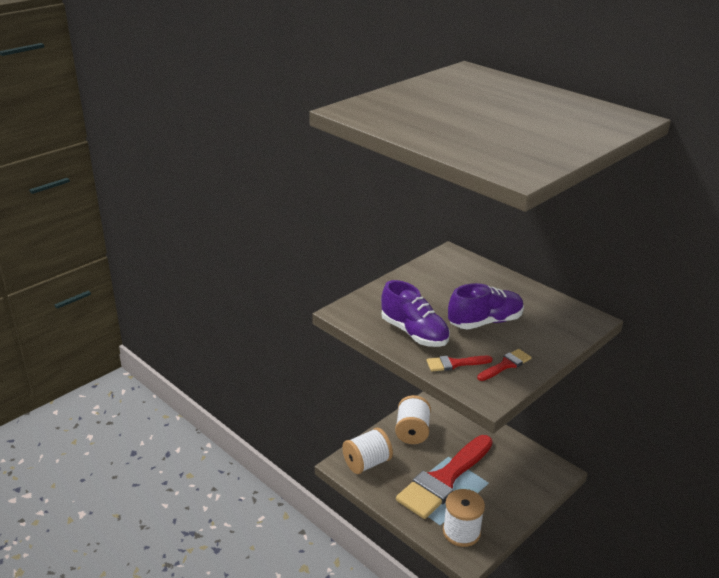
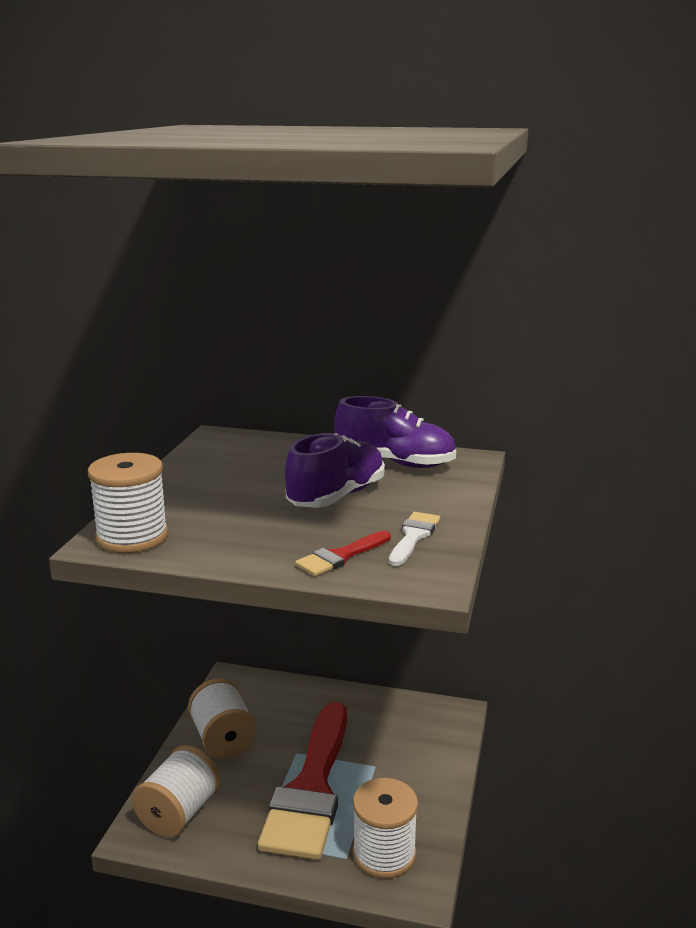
camera: 30 degrees left, 10 degrees down
(358, 313) = (132, 537): none -> white spool
(414, 333) = (245, 537): purple shoe -> purple shoe (395, 463)
(506, 365) = (413, 536): red brush -> white brush

